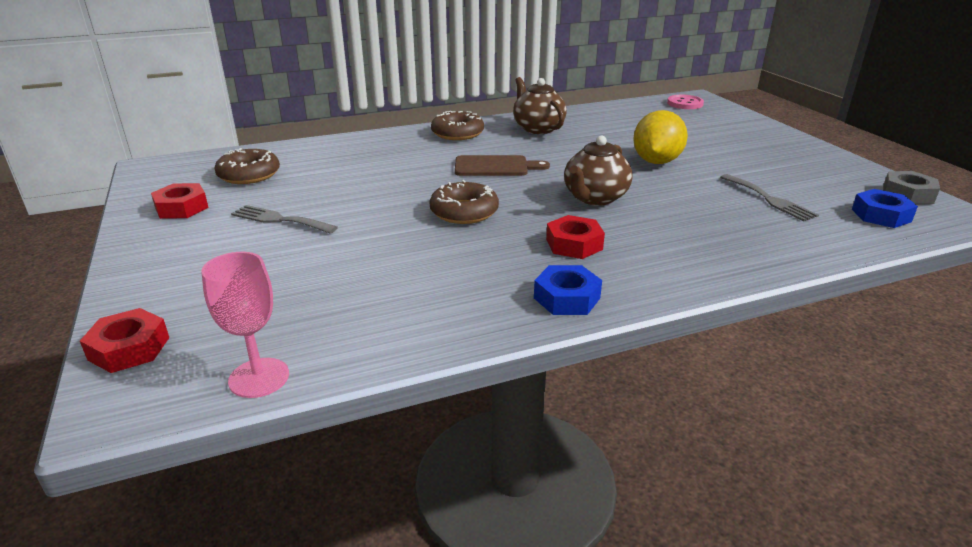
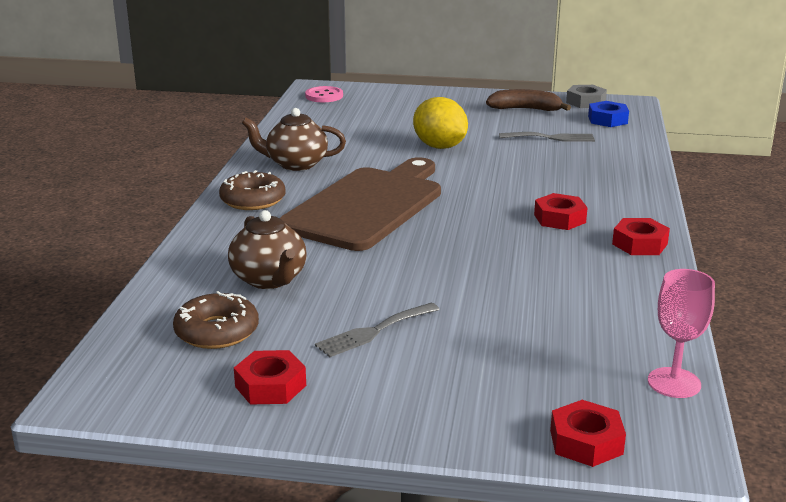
camera: 60 degrees left, 5 degrees down
(464, 212) = (454, 243): brown donut -> none
(495, 167) = (368, 206): brown cutting board -> brown cutting board, size x2.07
(567, 298) = (639, 244): blue nut -> red nut
(594, 198) = (485, 188): brown teapot -> brown teapot (269, 280)
(819, 173) = (525, 109): none -> brown banana

